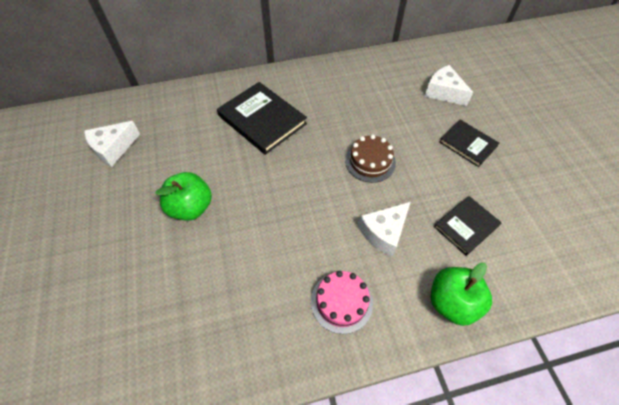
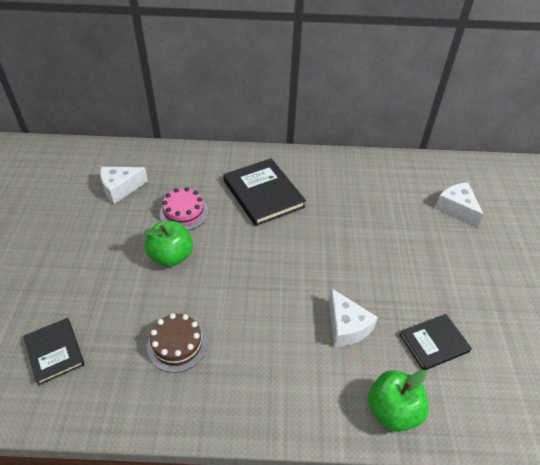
camera: 15 degrees right, 10 degrees down
(341, 302) = (282, 378): pink cake -> pink cake (184, 213)
(370, 161) = (356, 257): brown cake -> brown cake (177, 344)
(384, 232) = (346, 326): white cheese -> white cheese turned 90 degrees counterclockwise
(467, 144) = (464, 265): black book -> black book (54, 352)

